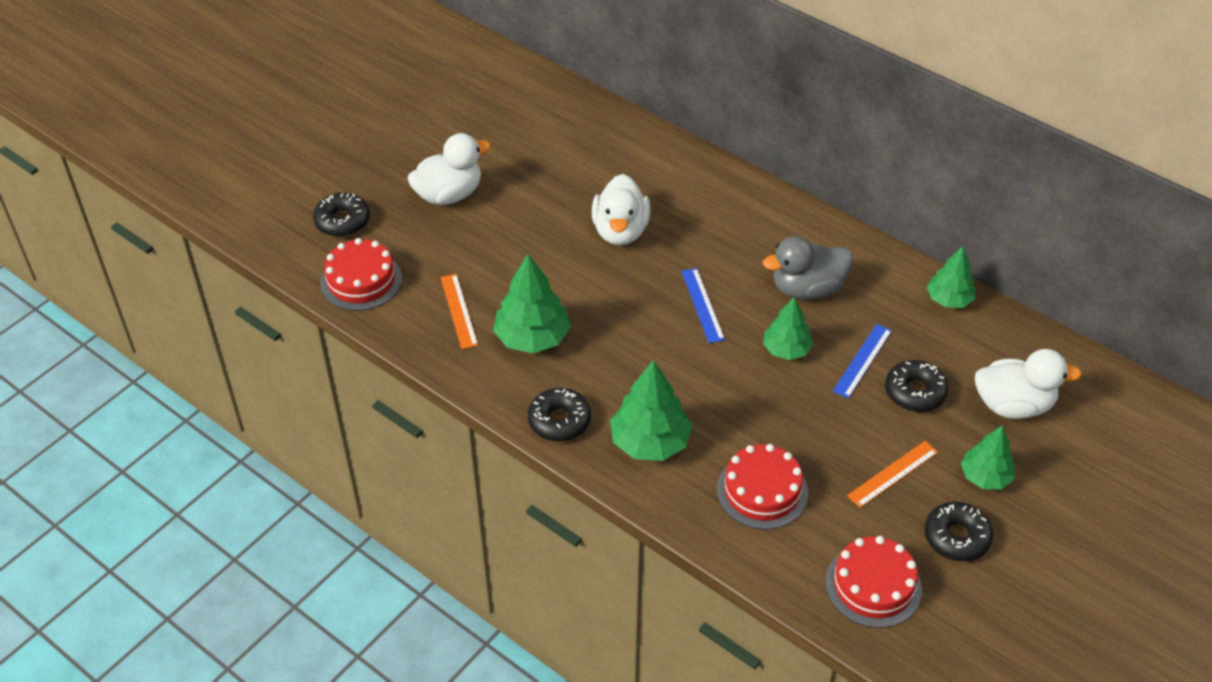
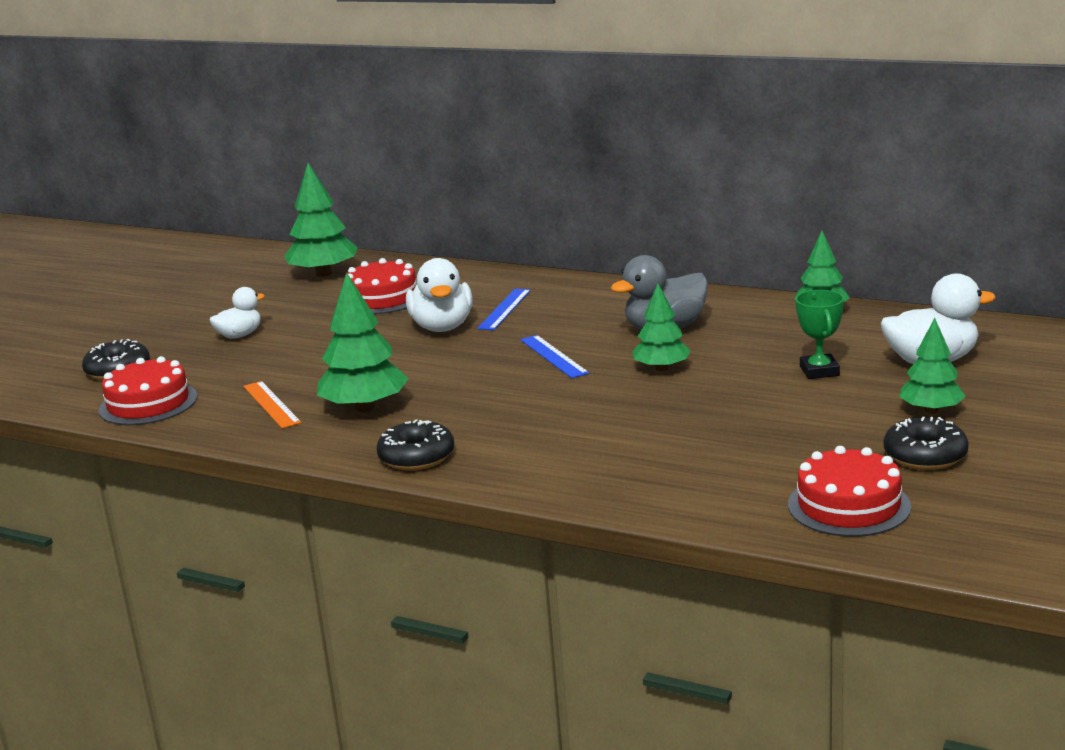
camera: 10 degrees left, 25 degrees down
(449, 194) = (239, 335): white duck -> white duck, size x0.61
(650, 442) = (532, 453): green tree -> green tree (323, 274)
(762, 491) = (681, 463): red cake -> red cake (382, 298)
(862, 360) = (750, 361): blue ruler -> blue ruler (504, 309)
(892, 474) = (826, 426): orange ruler -> none
(915, 392) = (819, 371): black donut -> green trophy

